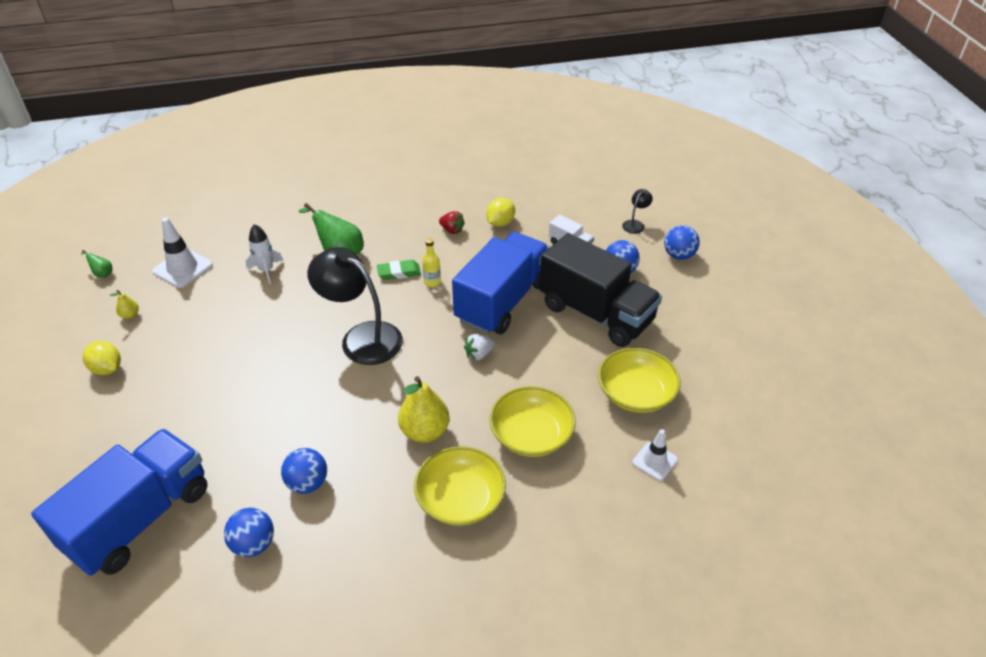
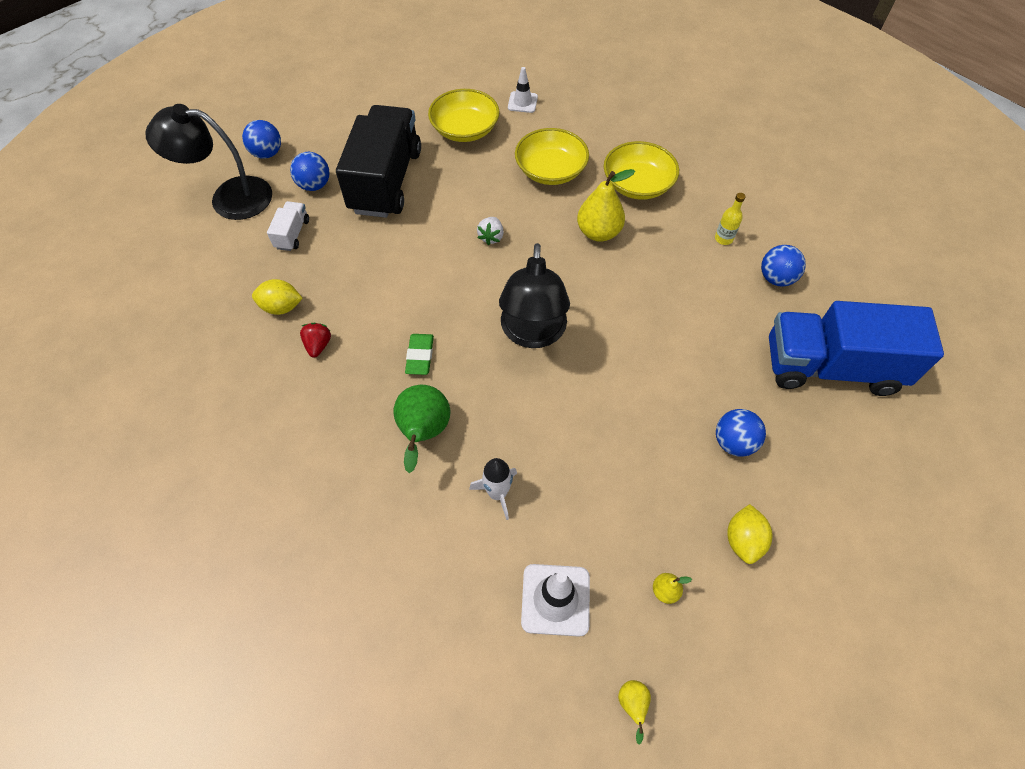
camera: 120 degrees left, 15 degrees up
(102, 274) = (632, 704): green pear -> yellow pear
(307, 483) = (704, 278): blue ball -> blue ball (733, 442)
(399, 272) = (420, 356): green eraser -> green eraser turned 45 degrees clockwise
(432, 282) = (417, 319): yellow bottle -> yellow bottle (723, 238)
(479, 354) = (491, 237): white strawberry -> white strawberry turned 75 degrees clockwise
(502, 301) = (411, 251): blue truck -> none
(635, 224) = (229, 197): black lamp -> black lamp, size x2.38

